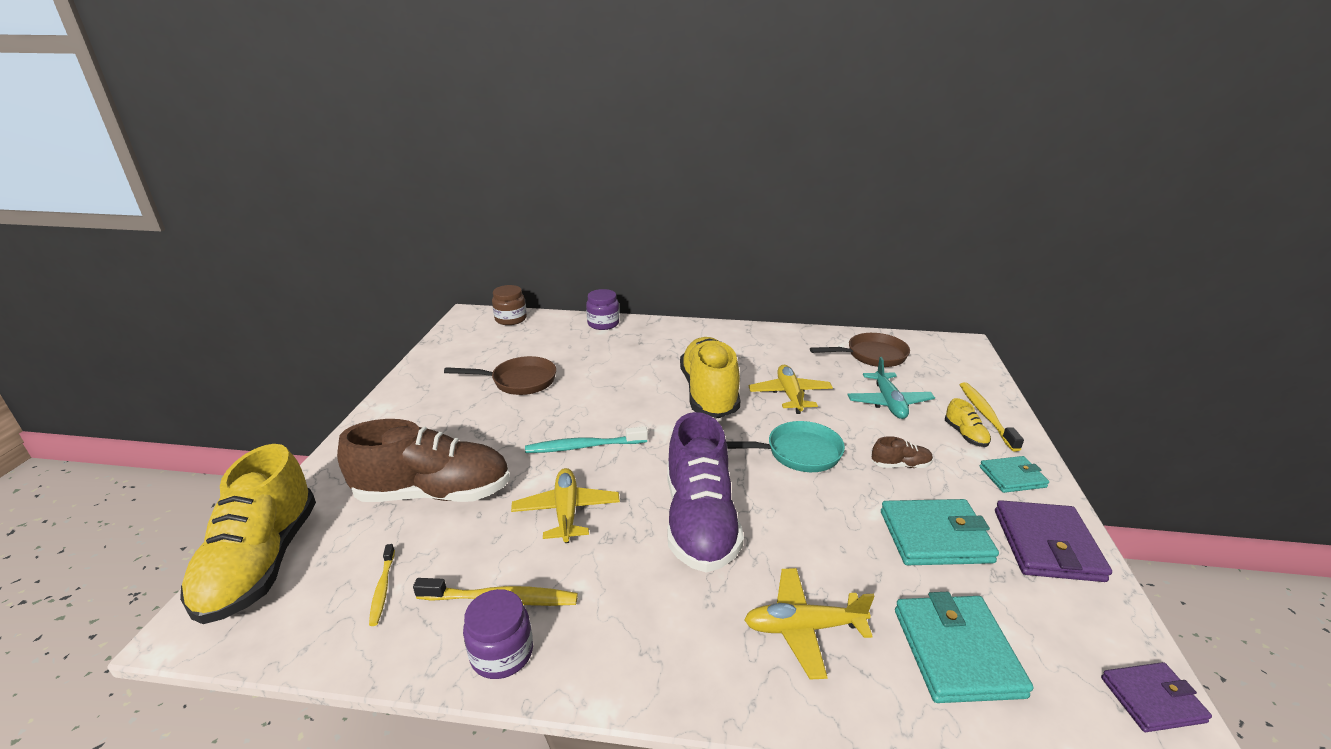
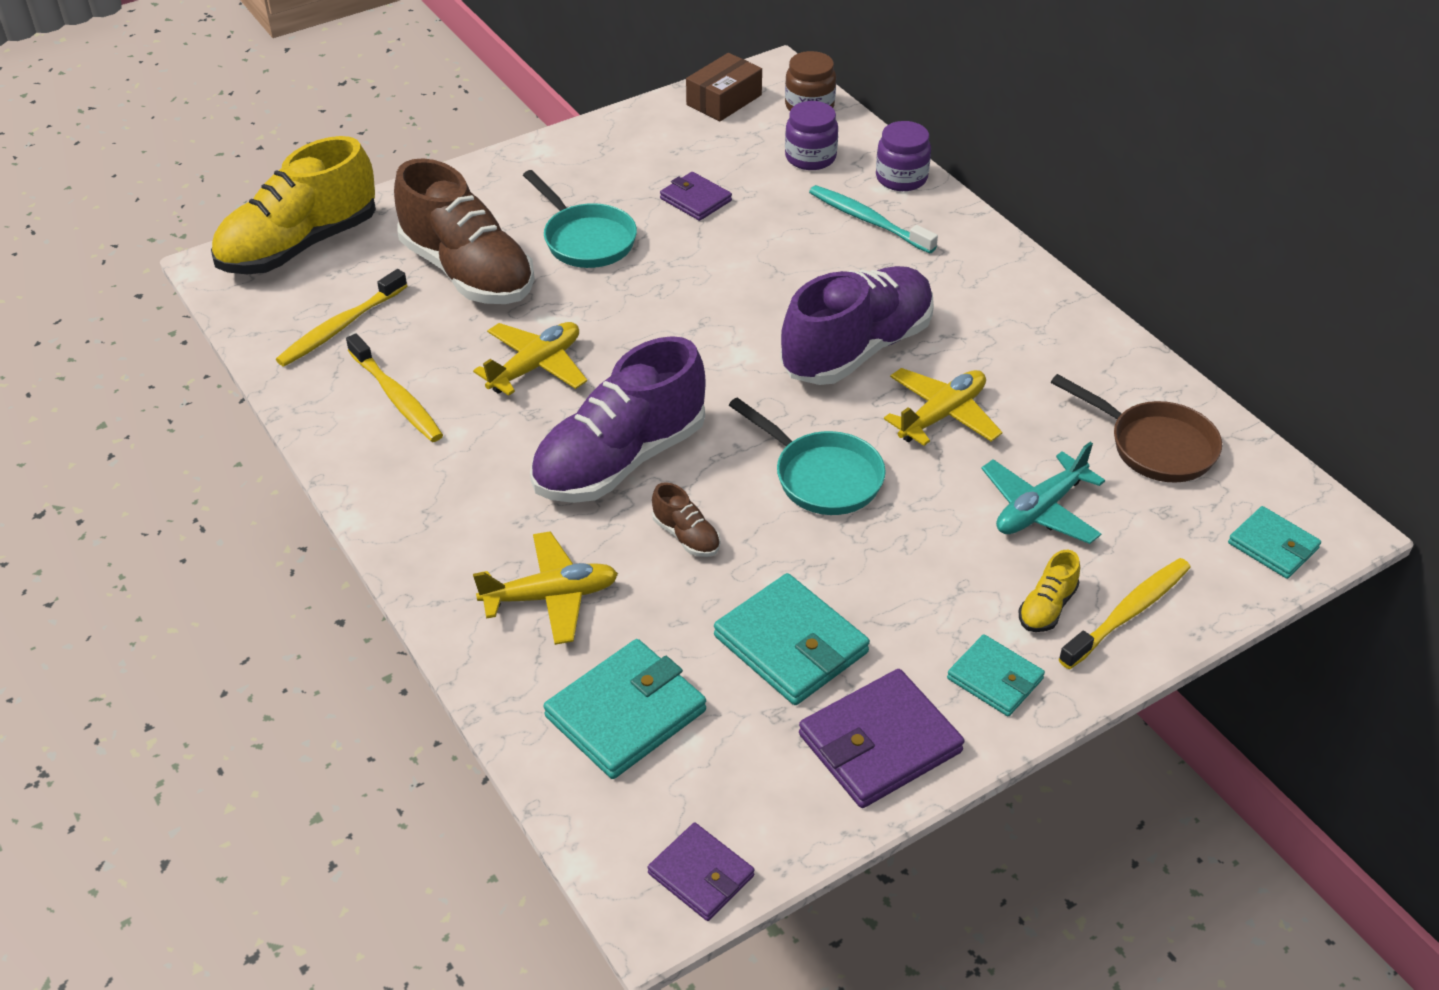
camera: 50 degrees right, 15 degrees up
(382, 589) = (340, 327): yellow toothbrush -> yellow toothbrush, size x1.64
(461, 336) = (724, 100): none -> brown box
(486, 432) = (586, 239): none -> turquoise pan
(502, 653) = (347, 434): purple jar -> purple jar (810, 157)
(519, 381) = (695, 200): brown pan -> purple wallet
(584, 446) = (641, 317): turquoise toothbrush -> turquoise toothbrush (868, 220)
(709, 393) = (857, 349): yellow shoe -> purple shoe
(803, 628) = (551, 597): yellow plane -> yellow plane turned 120 degrees clockwise
(900, 465) = (901, 570): brown shoe -> brown shoe (686, 536)
(965, 361) = (1273, 546): none -> turquoise wallet

